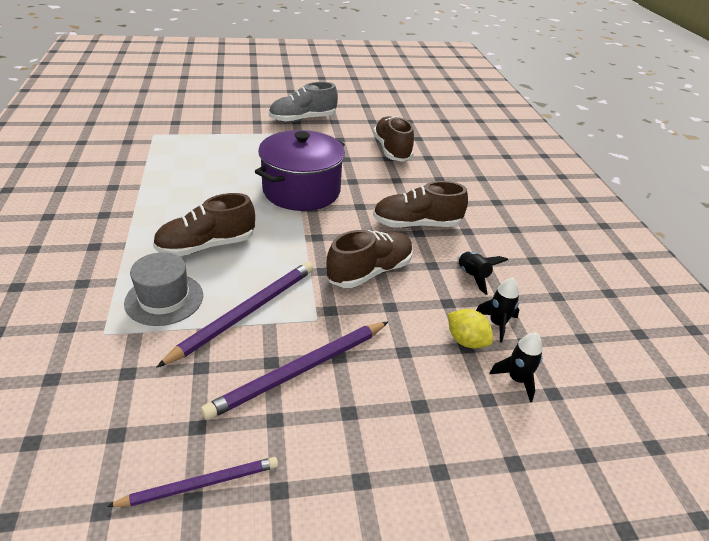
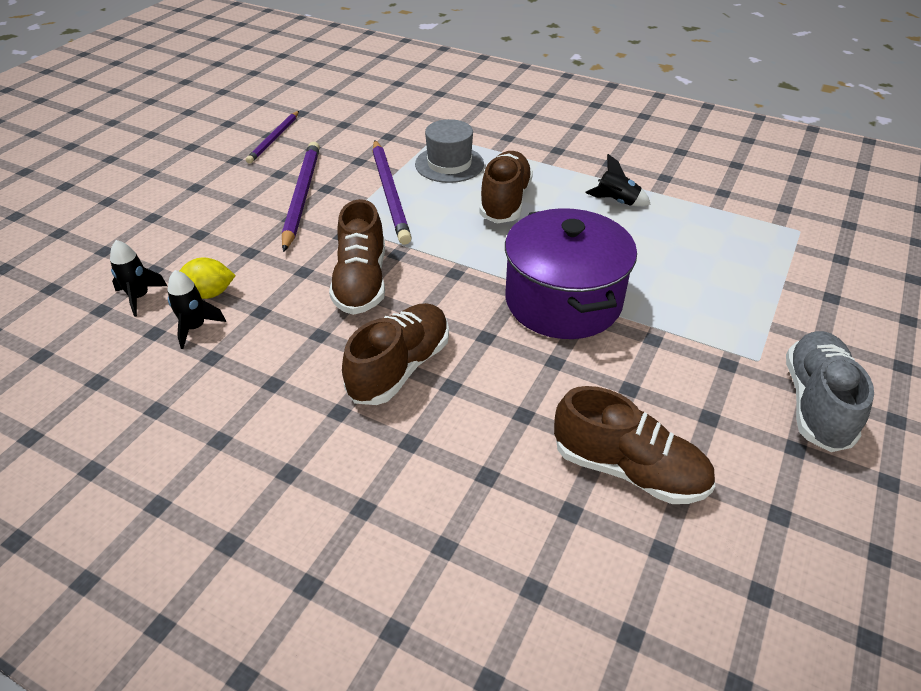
camera: 130 degrees right, 5 degrees up
(473, 276) = (266, 356): black rocket -> black rocket (616, 202)

